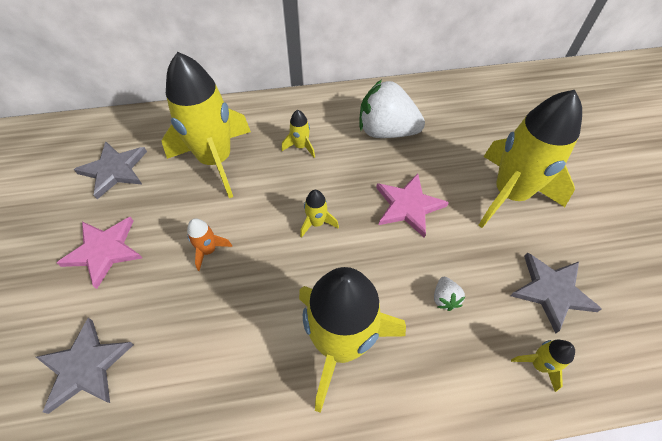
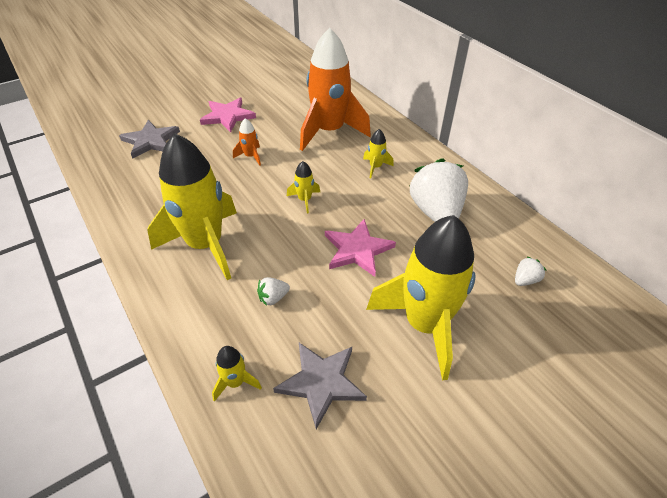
camera: 65 degrees right, 10 degrees down
(114, 170) = (290, 95): grey star -> none
(216, 160) = (329, 131): yellow rocket -> orange rocket
(483, 115) = (525, 280): none -> white strawberry

